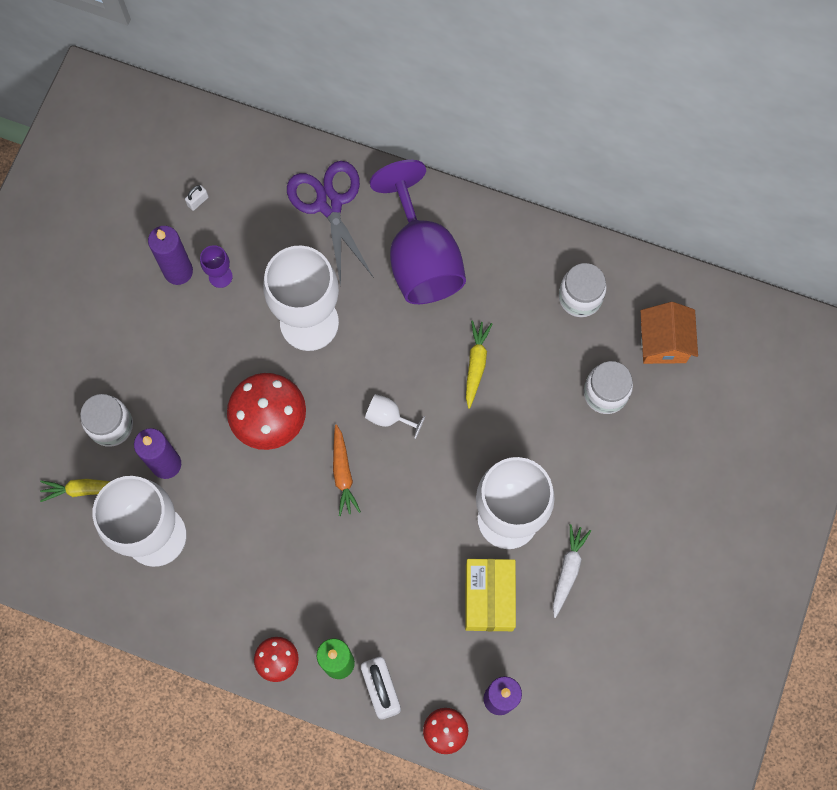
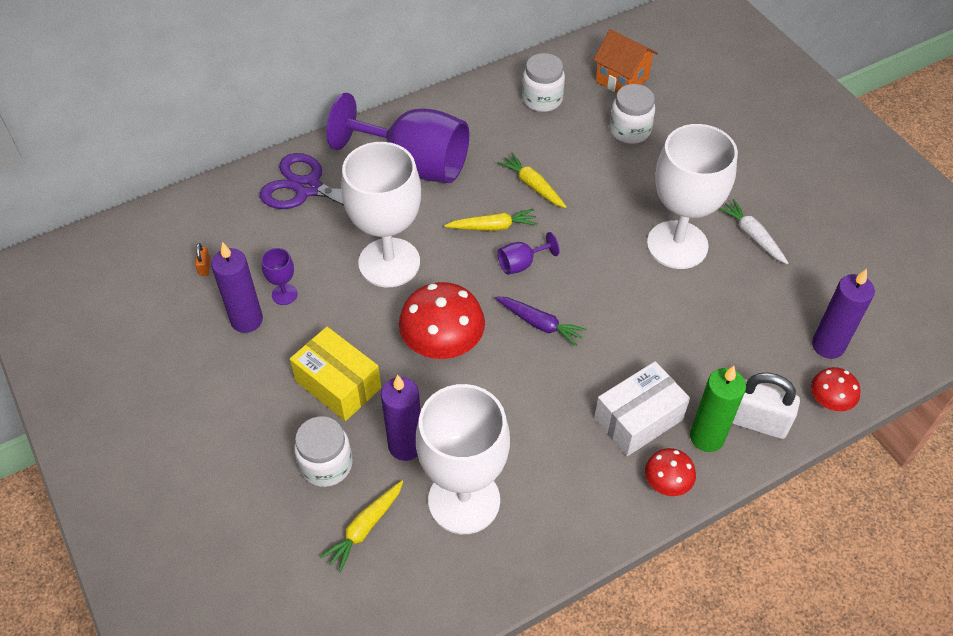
camera: 50 degrees left, 20 degrees down
(198, 201) = (204, 267): white padlock -> orange padlock
(315, 604) = (638, 419): none -> white box
(343, 473) = (539, 324): orange carrot -> purple carrot
(389, 417) = (521, 264): white goblet -> purple goblet
(407, 368) = (493, 227): none -> yellow carrot
(489, 597) = (734, 297): yellow box -> yellow box (338, 384)

